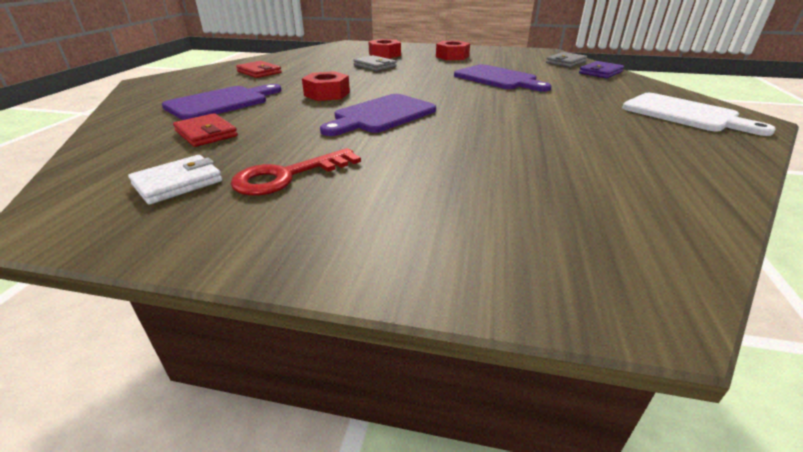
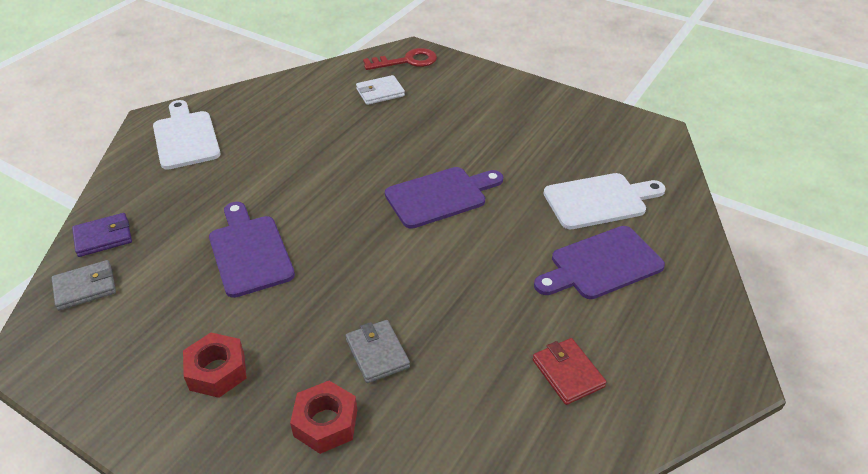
camera: 160 degrees left, 10 degrees up
(178, 183) = (600, 145): white wallet -> white wallet (380, 92)
(206, 134) = (599, 200): red wallet -> white cutting board
(287, 176) = (532, 137): red key -> red key (406, 61)
(327, 94) = (480, 258): red nut -> none

